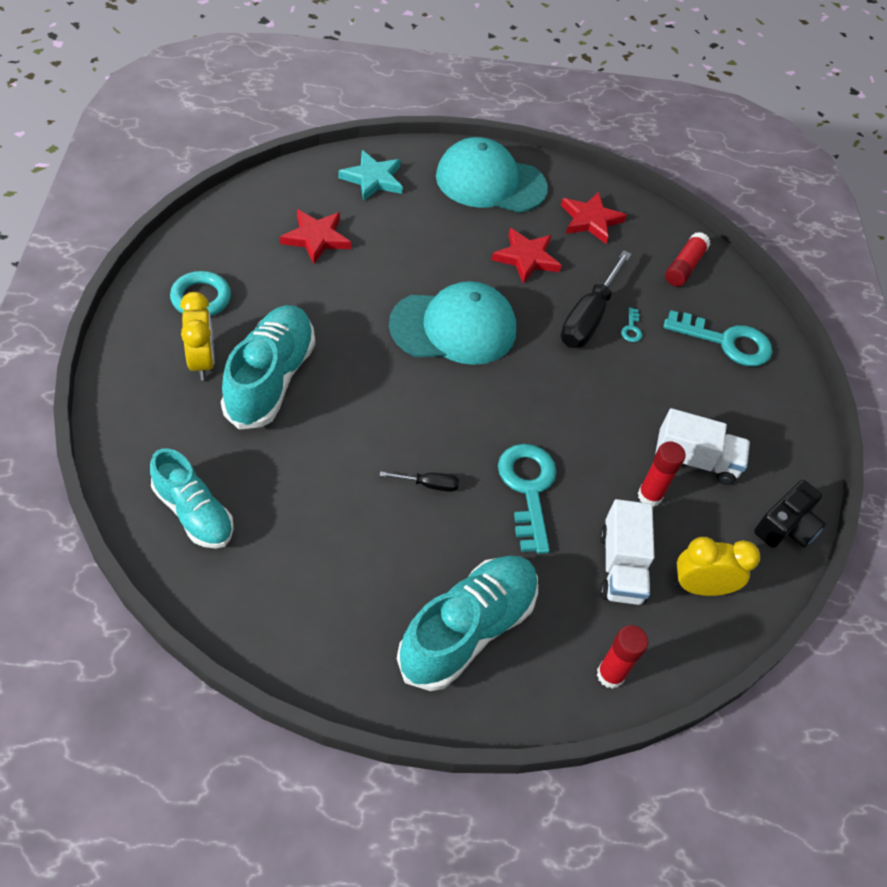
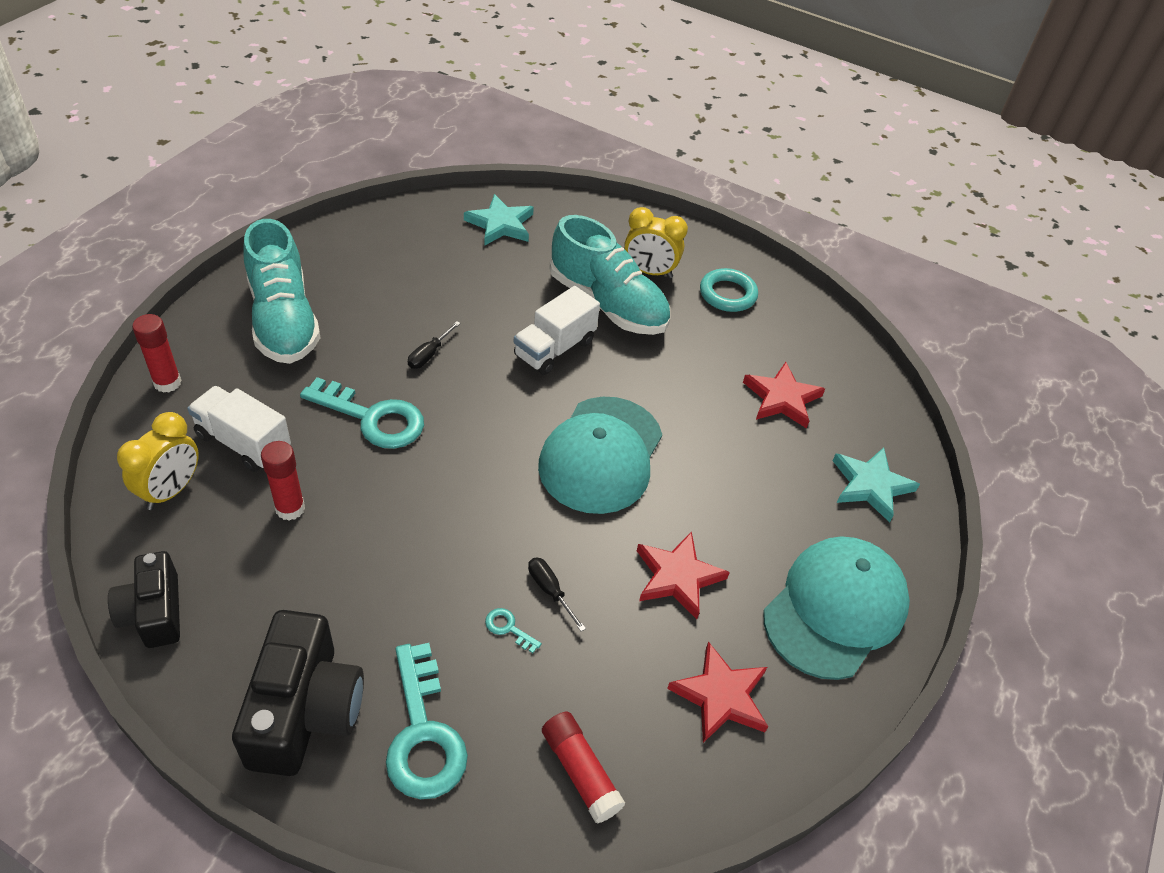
camera: 120 degrees right, 5 degrees down
(194, 513) = (500, 224): turquoise shoe -> turquoise star
(589, 317) = (550, 591): black screwdriver -> black screwdriver, size x0.47
(695, 461) = (294, 577): white truck -> white truck (554, 349)
(726, 342) = (423, 734): turquoise key -> turquoise key turned 60 degrees counterclockwise
(764, 405) = (304, 710): none -> black camera

